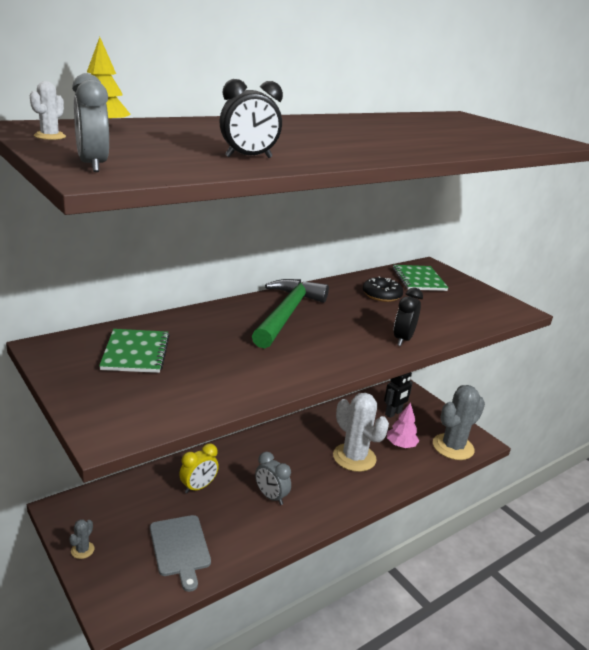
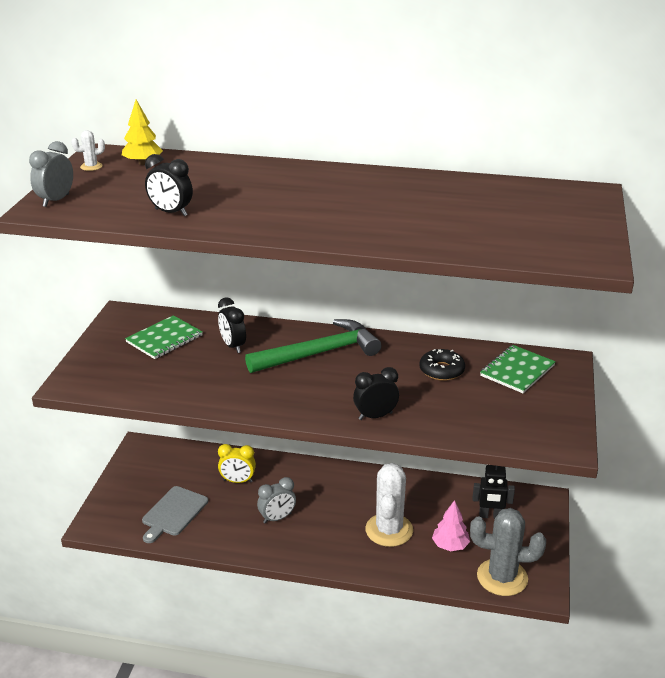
camera: 50 degrees right, 5 degrees up
(82, 550) = (121, 478): grey cactus -> none
(210, 334) = (233, 346): none -> black clock
(271, 497) = (277, 518): grey clock -> grey clock turned 120 degrees counterclockwise

